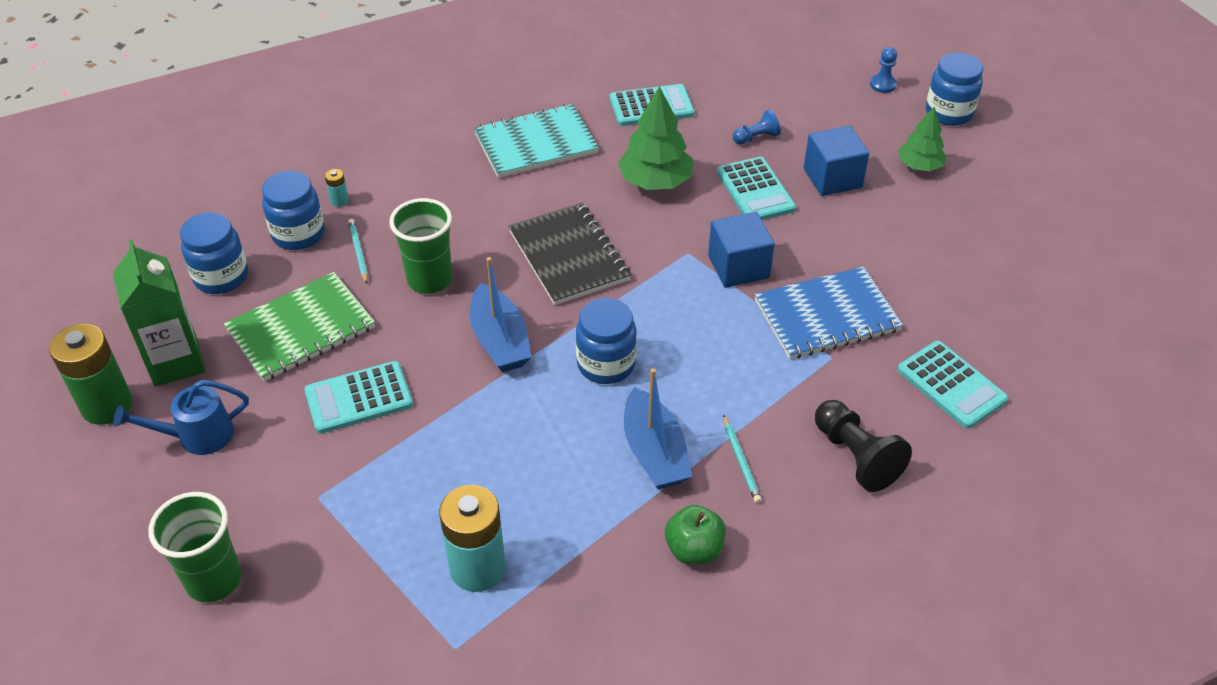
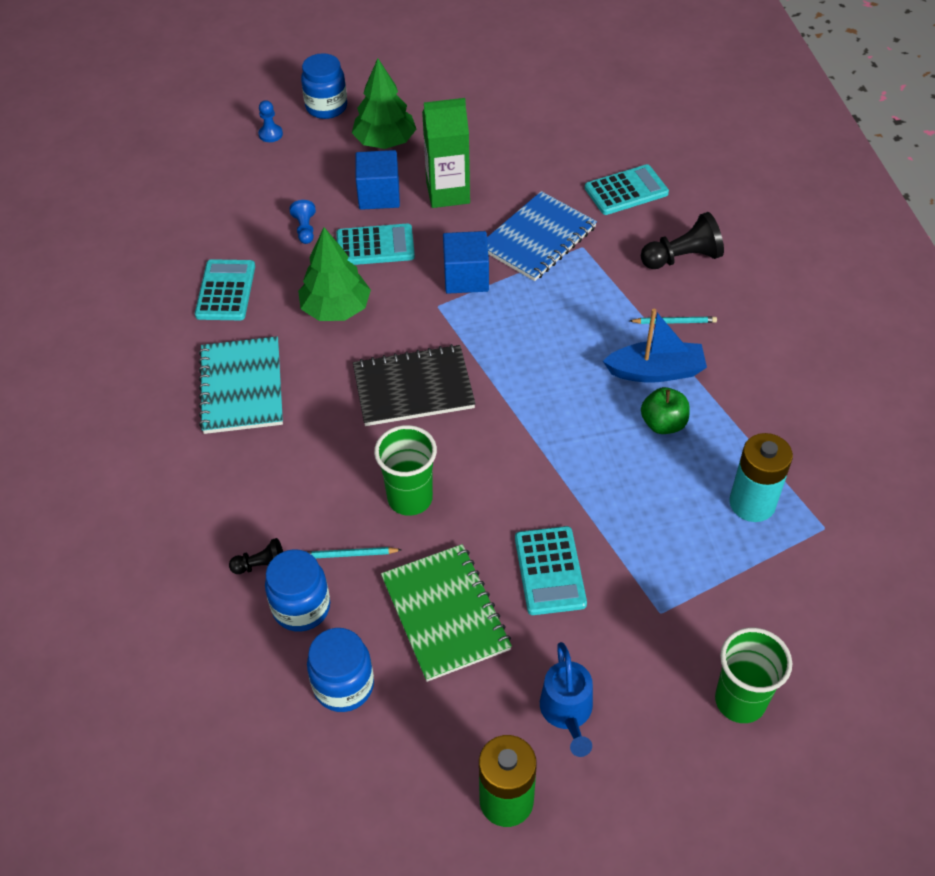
camera: 75 degrees left, 5 degrees up
(176, 362) = (460, 732): green carton -> green carton (448, 193)
(339, 201) = (261, 565): turquoise battery -> black pawn
(500, 341) = (506, 454): blue boat -> none
(606, 364) = (554, 385): blue jar -> none
(694, 549) = (752, 366): green apple -> green apple (663, 424)
(826, 316) = (538, 238): blue notebook -> blue notebook turned 45 degrees clockwise
(919, 166) = (385, 142): green tree -> green tree, size x1.55

